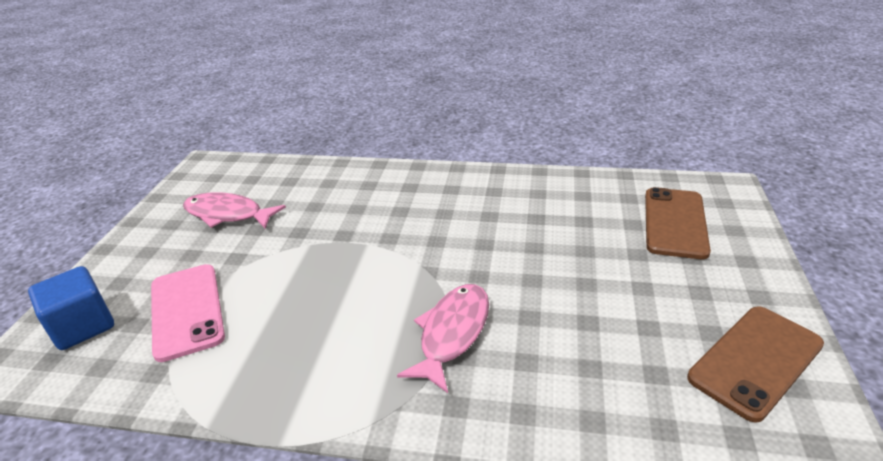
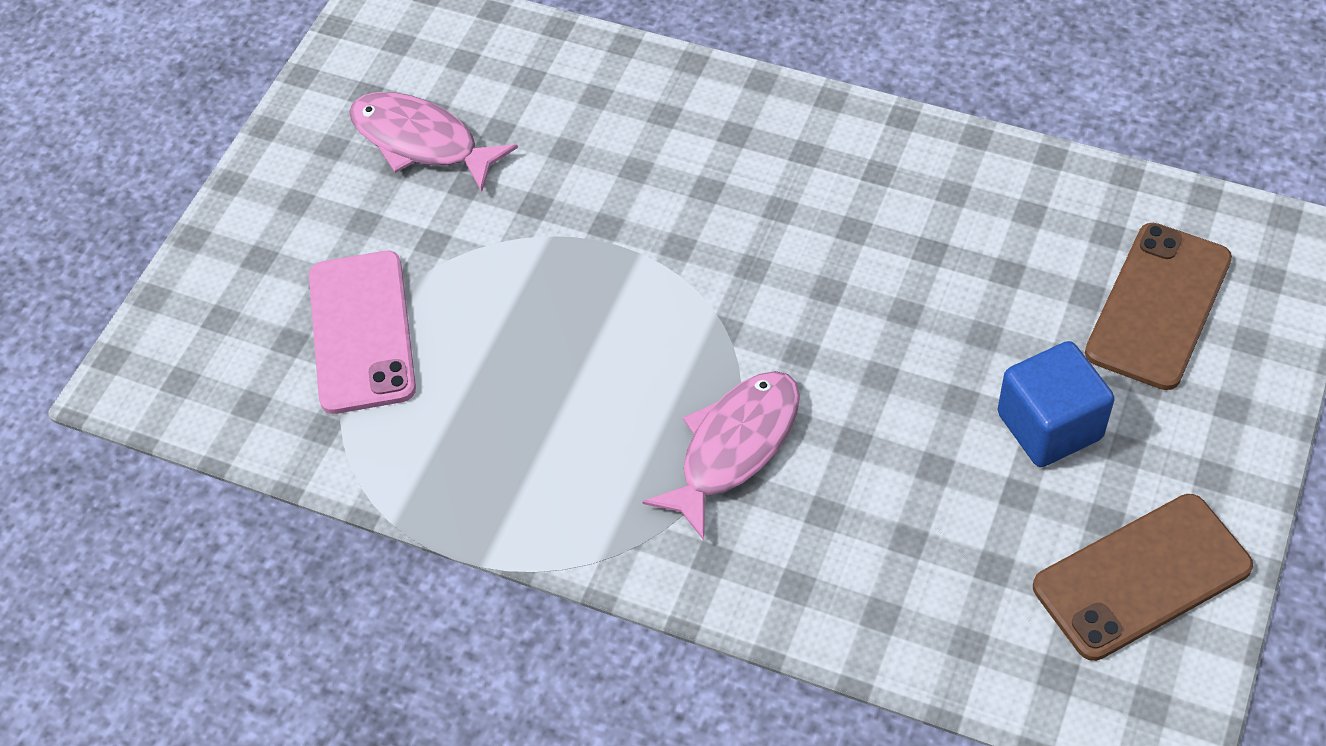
camera: 15 degrees right, 20 degrees up
(83, 326) = (218, 331): blue cube -> blue cube (1049, 426)

